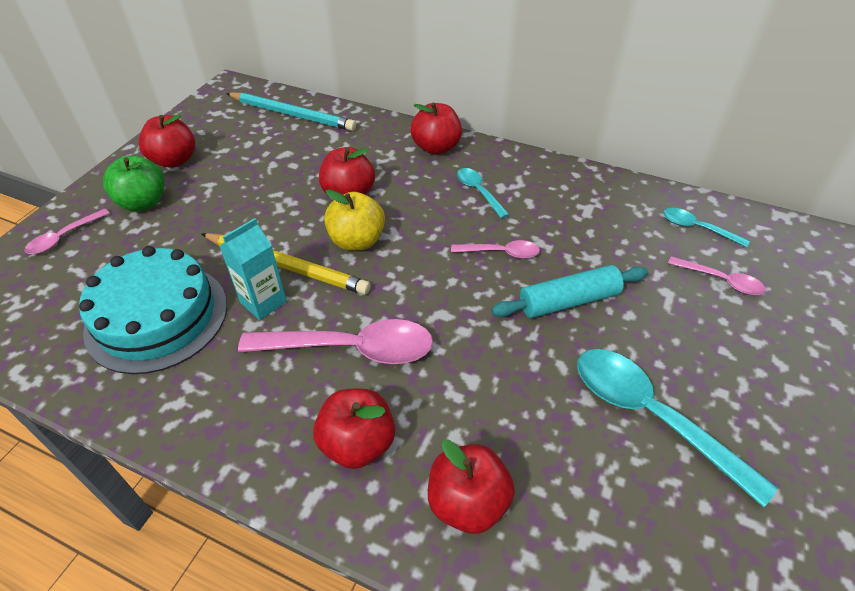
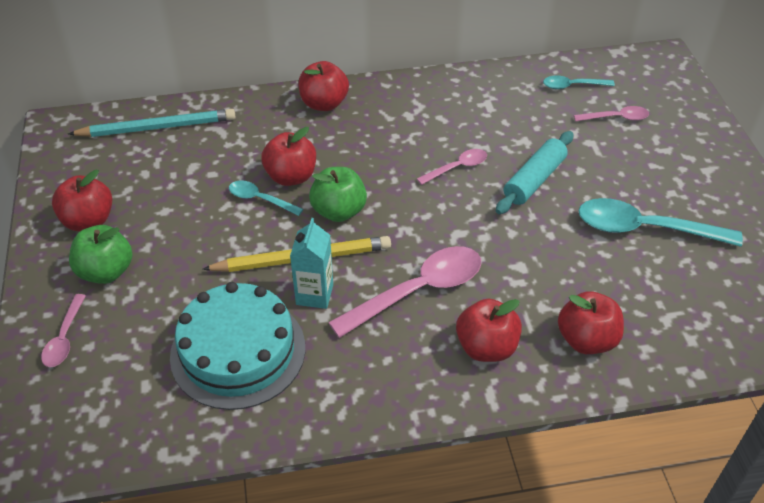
camera: 35 degrees left, 0 degrees up
(357, 241) = (339, 211): yellow apple -> green apple
(479, 192) = (395, 127): turquoise spoon -> turquoise spoon (260, 199)

